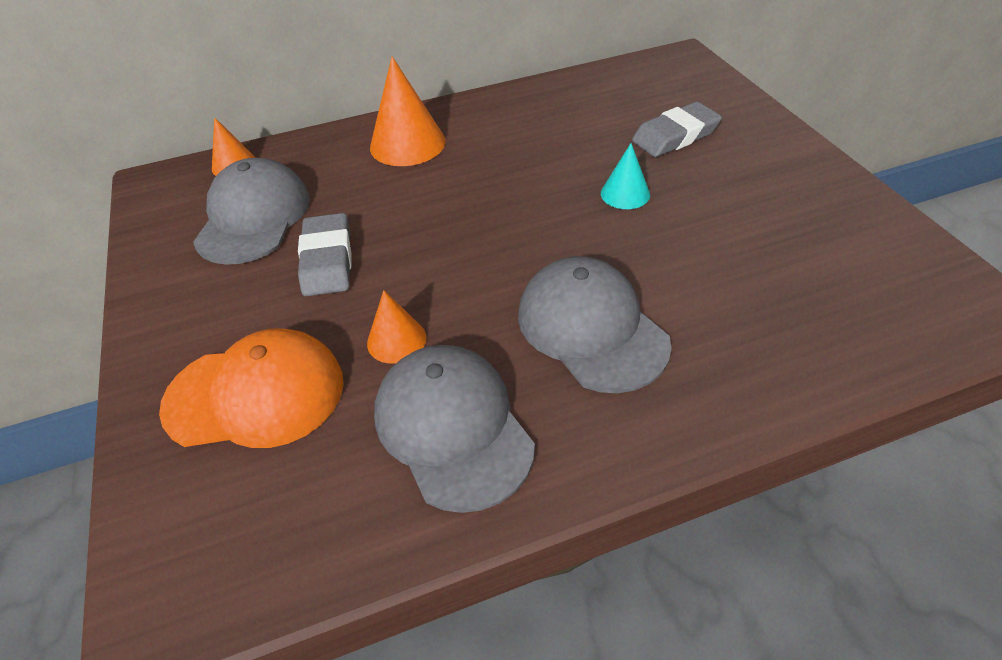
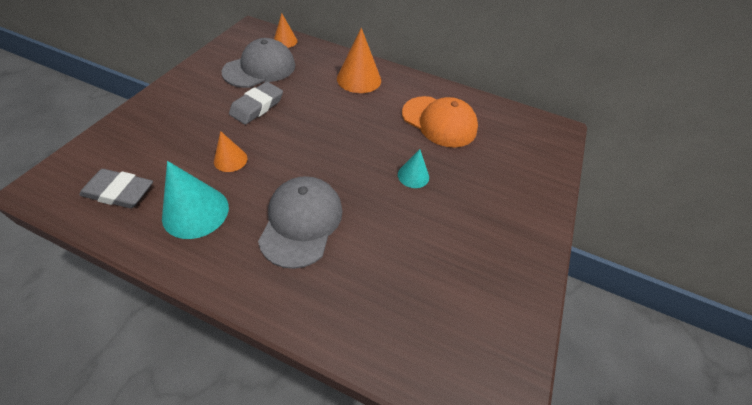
camera: 35 degrees right, 5 degrees up
(255, 394) = (163, 139): orange cap -> orange cap (439, 121)
(453, 427) = (195, 212): grey cap -> turquoise cone
(675, 136) = (485, 167): grey eraser -> grey eraser (119, 192)

